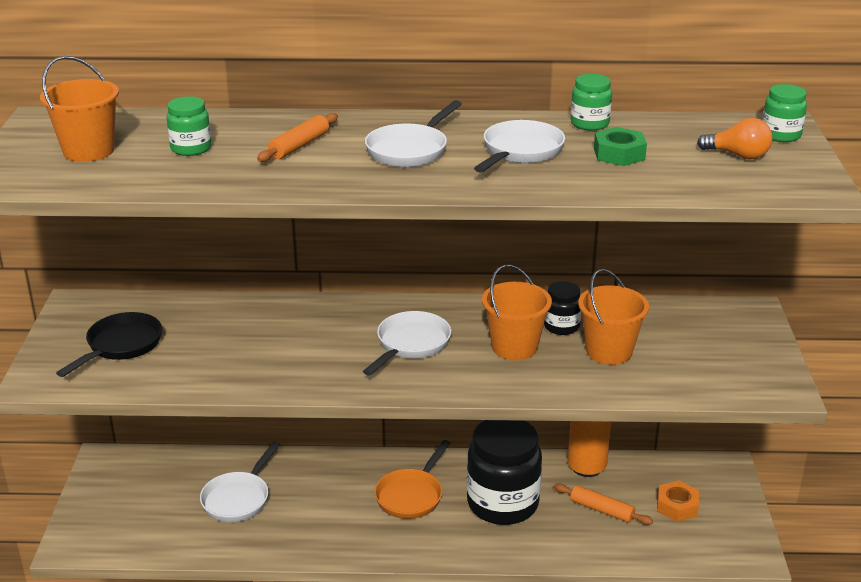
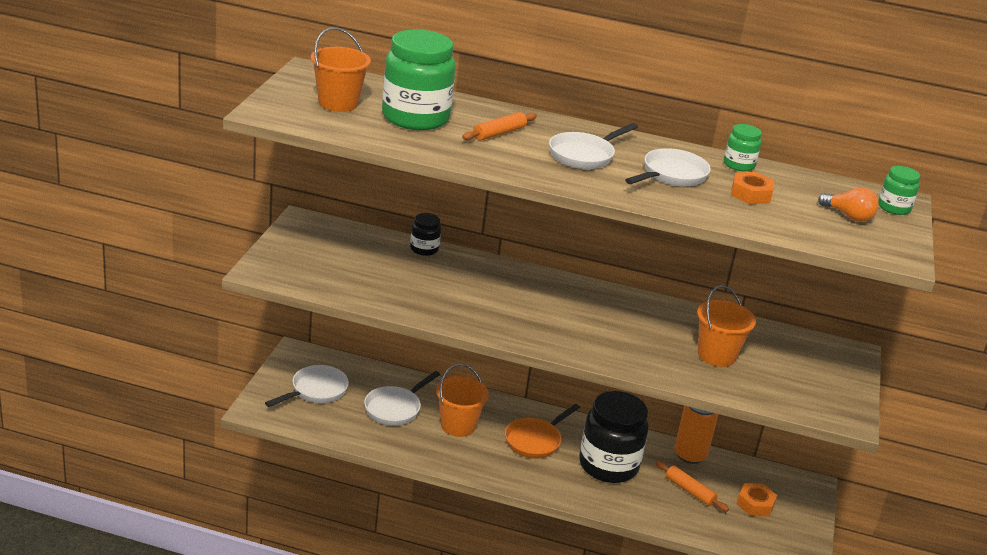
camera: 10 degrees right, 0 degrees up
(121, 346) = (329, 260): black pan -> none
(191, 148) = (415, 118): green jar -> green jar, size x2.12
(410, 345) = (556, 312): white pan -> white pan (316, 391)
(514, 347) = (640, 334): orange bucket -> orange bucket (458, 425)
(561, 326) = (685, 327): black jar -> black jar (424, 249)
(619, 154) = (750, 194): green nut -> orange nut

